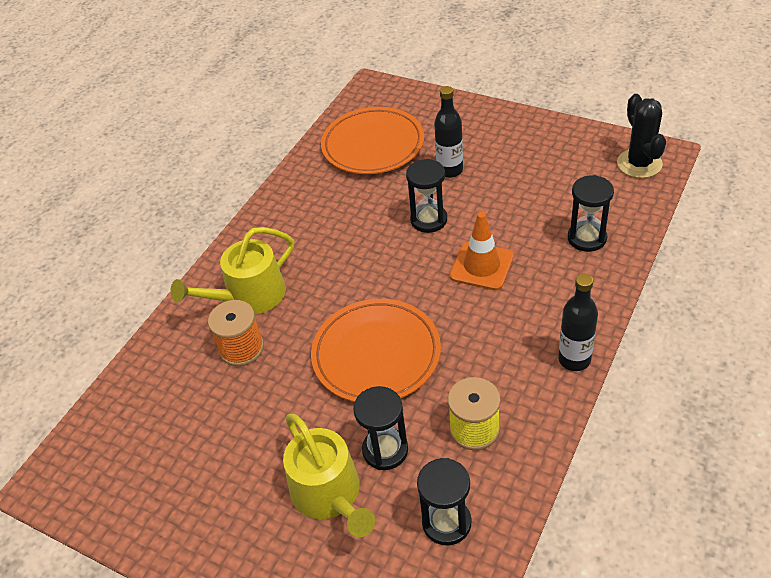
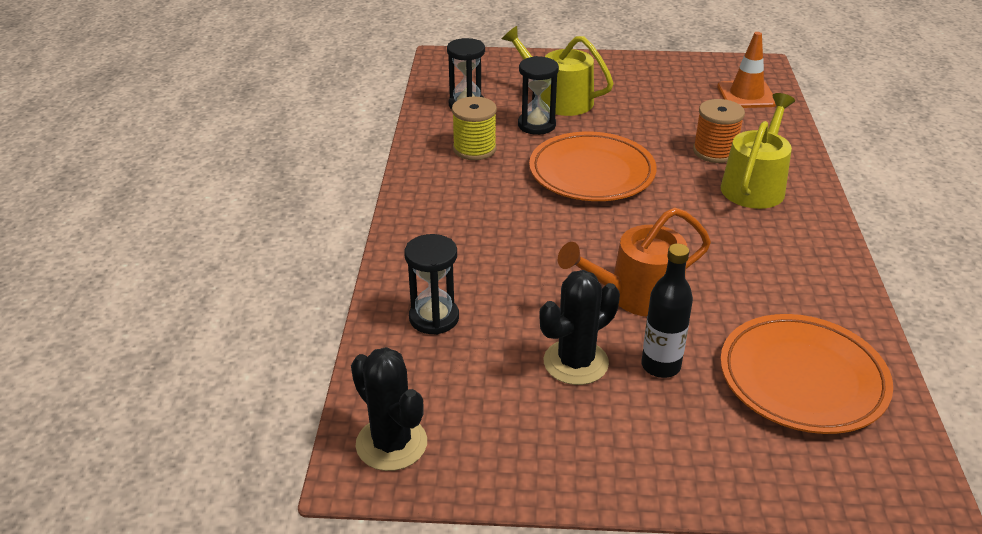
camera: 150 degrees right, 10 degrees down
(429, 220) = (637, 295): black hourglass -> orange watering can
(481, 266) = (541, 261): orange traffic cone -> orange traffic cone (746, 95)
(502, 184) = (576, 362): none -> black cactus
(574, 359) = (408, 207): black bottle -> none

